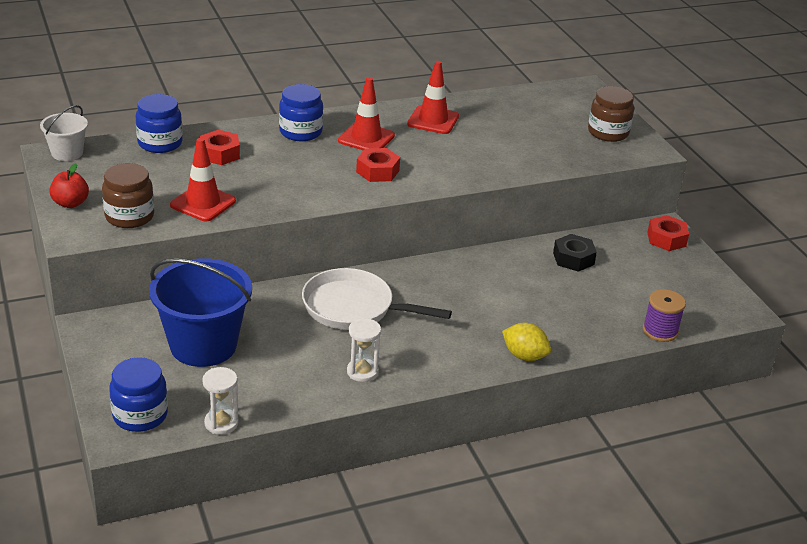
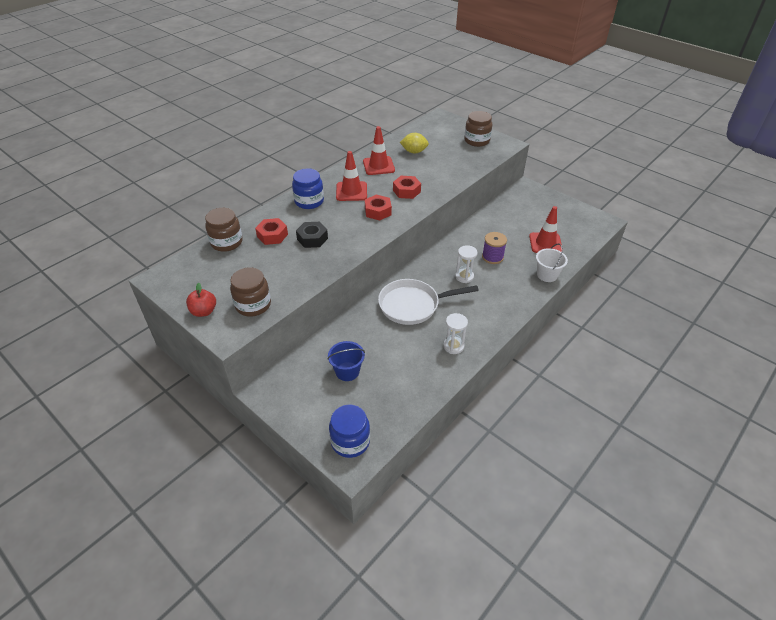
camera: 25 degrees left, 10 degrees up
(67, 153) = (168, 274): white bucket -> white bucket (547, 275)
(160, 143) = (226, 242): blue jar -> brown jar
(203, 203) = (292, 275): red traffic cone -> red traffic cone (545, 243)
(203, 345) = (347, 371): blue bucket -> blue bucket, size x0.52
(221, 423) = (404, 422): white hourglass -> white hourglass (464, 277)
(524, 356) = (527, 295): yellow lemon -> yellow lemon (414, 152)
(573, 258) = (499, 224): black nut -> black nut (312, 239)
(660, 331) = (577, 250): purple spool -> purple spool (492, 257)
(666, 239) = (533, 193): red nut -> red nut (406, 191)

